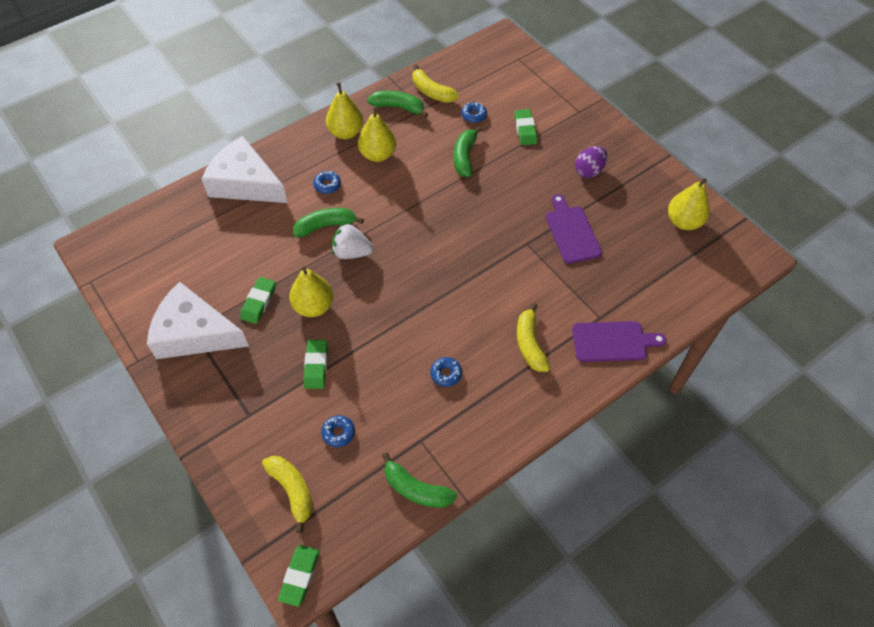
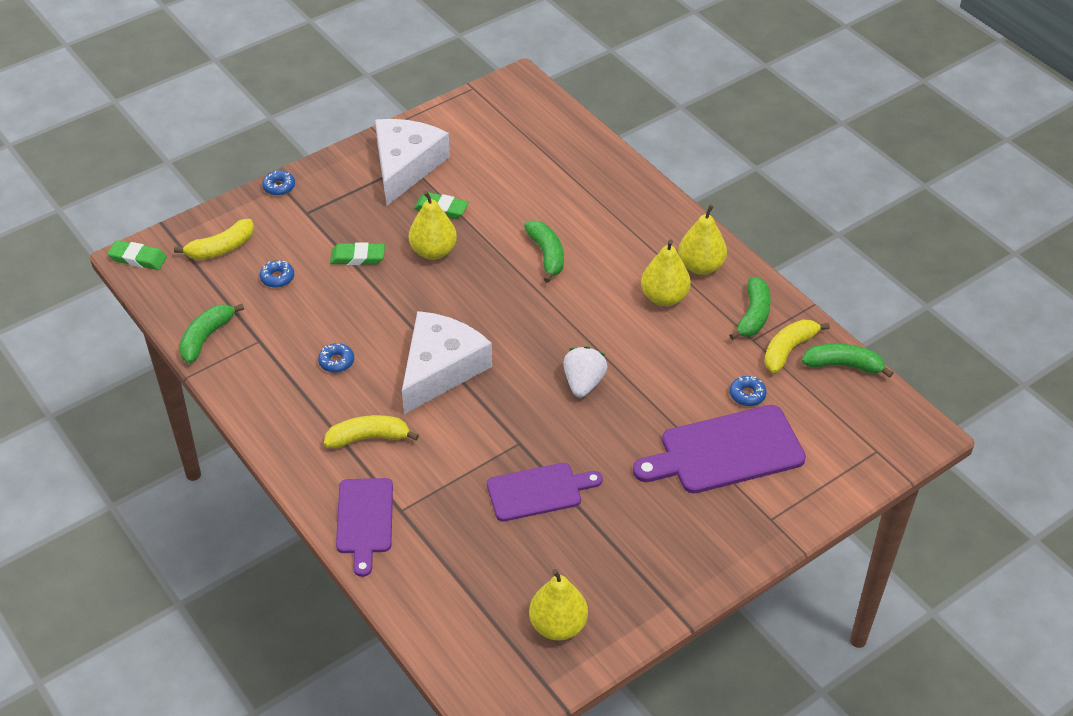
camera: 90 degrees right, 10 degrees down
(245, 183) = (610, 185): white cheese -> white cheese (440, 369)
(327, 185) = (610, 253): blue donut -> blue donut (279, 187)
(352, 252) = (507, 279): white strawberry -> white strawberry (583, 383)
(465, 157) = (667, 383): green banana -> green banana (843, 365)
(525, 129) = (725, 451): green eraser -> purple cutting board
(589, 171) = (650, 520): purple egg -> none

